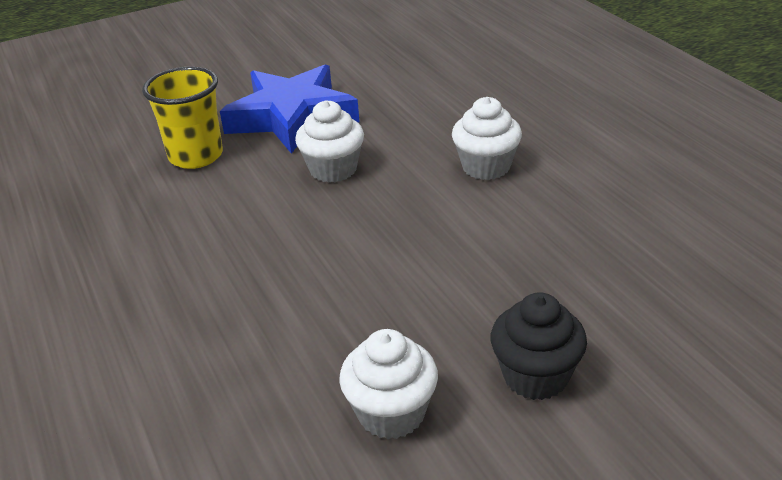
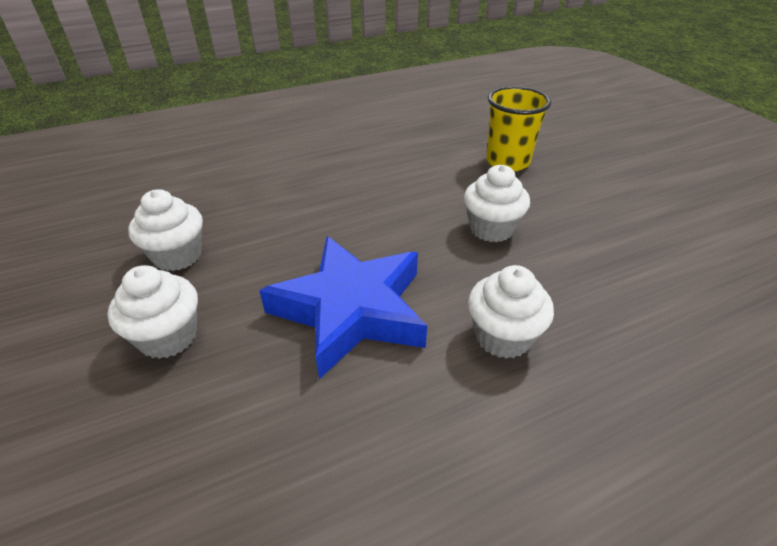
camera: 90 degrees right, 5 degrees up
(292, 117) = (583, 204): blue star -> blue star (351, 310)
(535, 376) = (168, 337): black cupcake -> white cupcake

